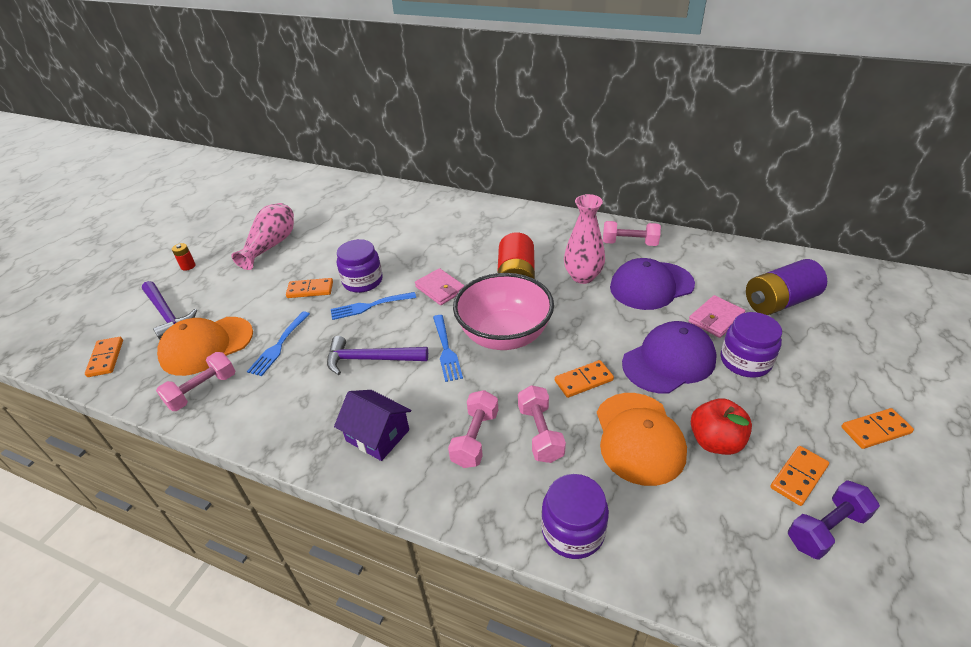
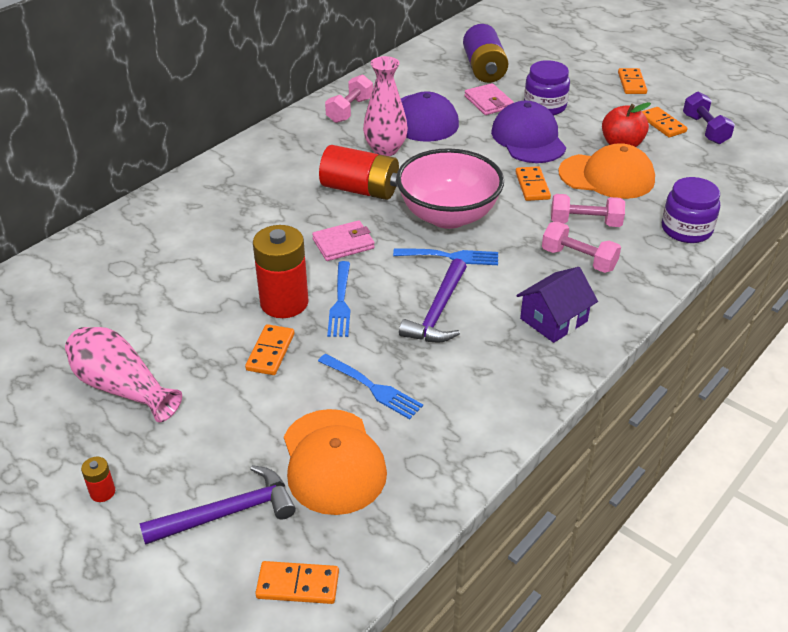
camera: 75 degrees left, 0 degrees up
(202, 390) = (424, 463): pink dumbbell -> none
(362, 281) = (284, 303): purple jar -> red battery

